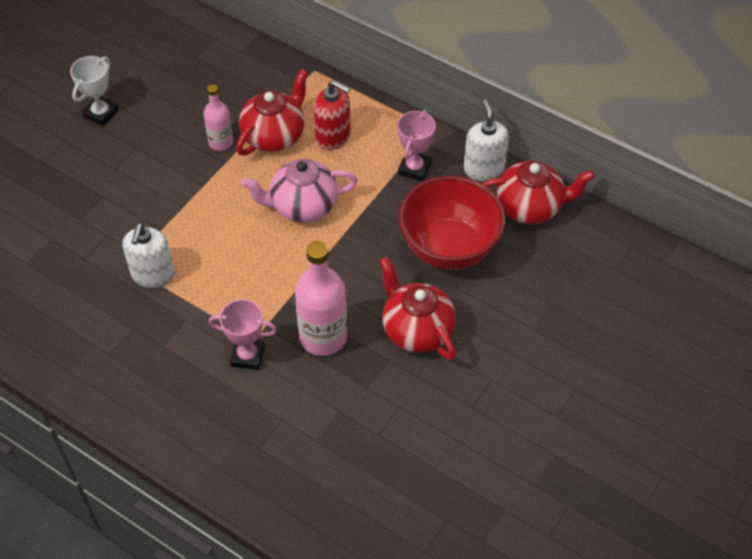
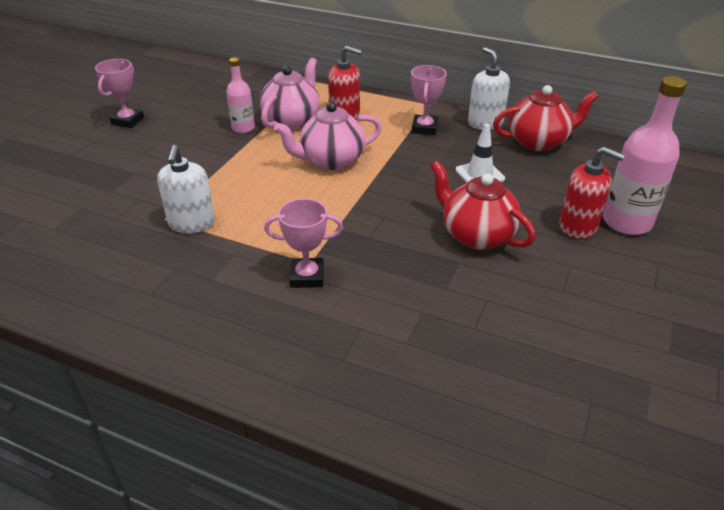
camera: 10 degrees left, 15 degrees down
(101, 113) = (127, 121): white trophy -> pink trophy
(274, 135) = (292, 120): red teapot -> pink teapot
(323, 337) = (383, 252): pink bottle -> pink bottle (626, 222)
(449, 248) = (479, 174): red bowl -> white traffic cone
(519, 333) = (578, 226): none -> red soap dispenser

